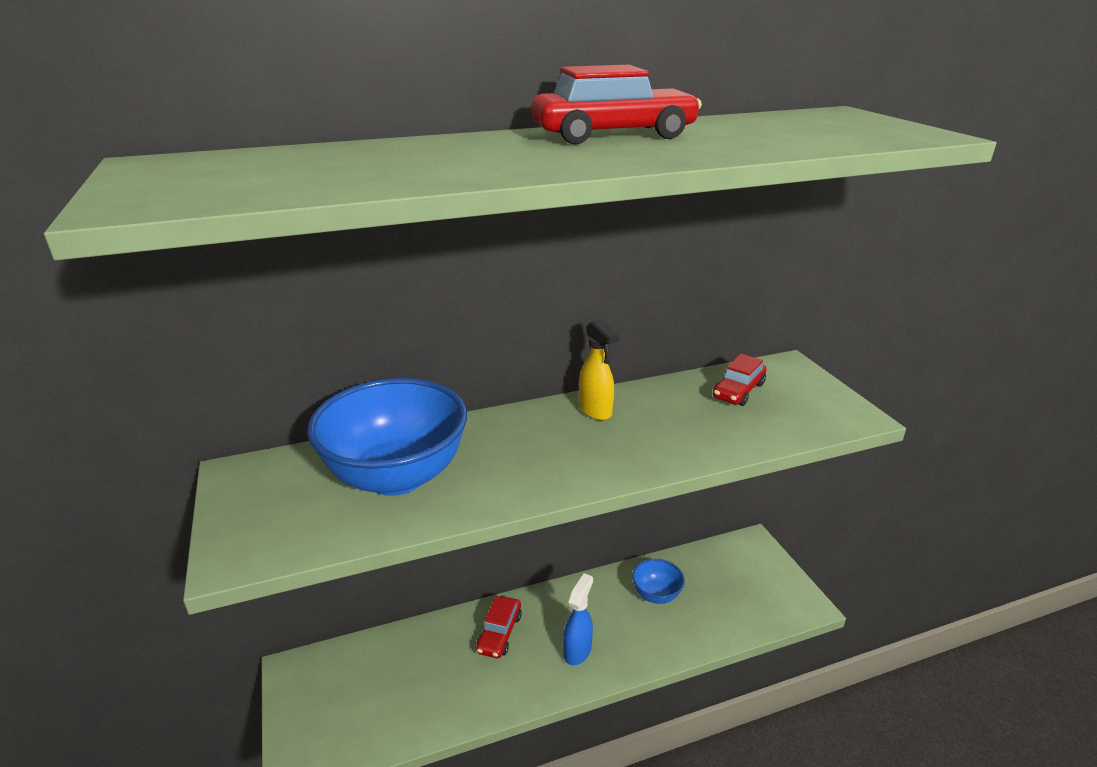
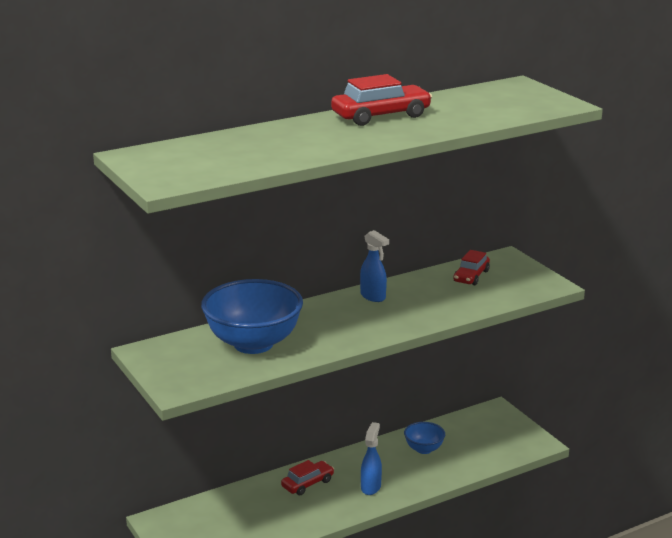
camera: 10 degrees left, 5 degrees down
(499, 633) = (307, 484): red car -> red car turned 135 degrees counterclockwise
(595, 411) = (373, 296): yellow spray bottle -> blue spray bottle

